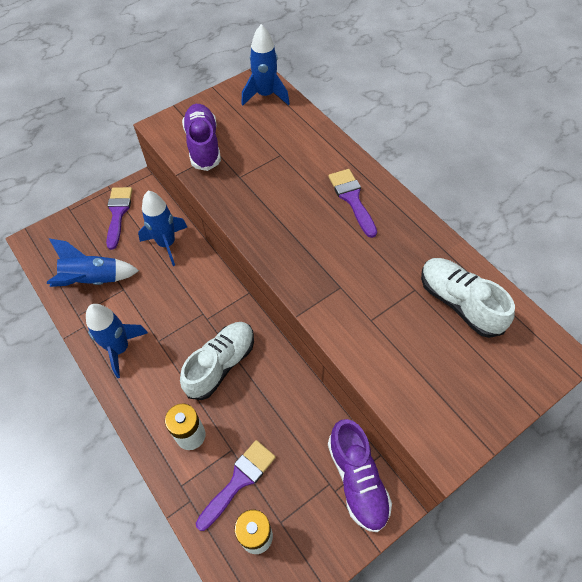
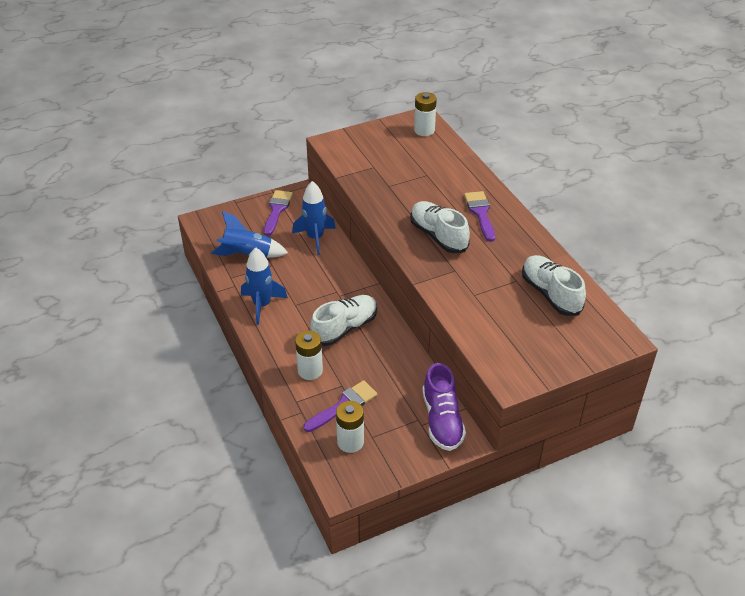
camera: 10 degrees right, 15 degrees down
(203, 145) = (362, 160): purple shoe -> none
(265, 95) = (424, 130): blue rocket -> white battery
(310, 239) = (438, 236): none -> white shoe

